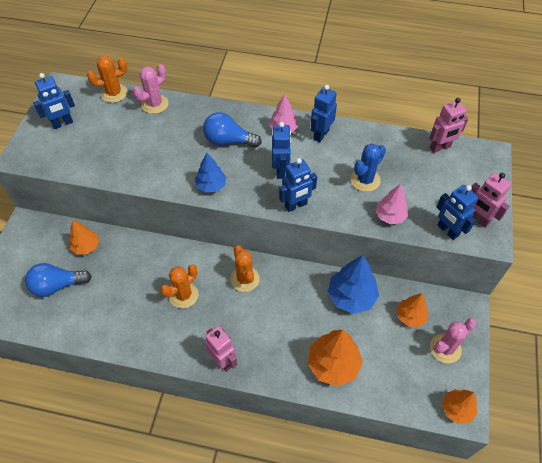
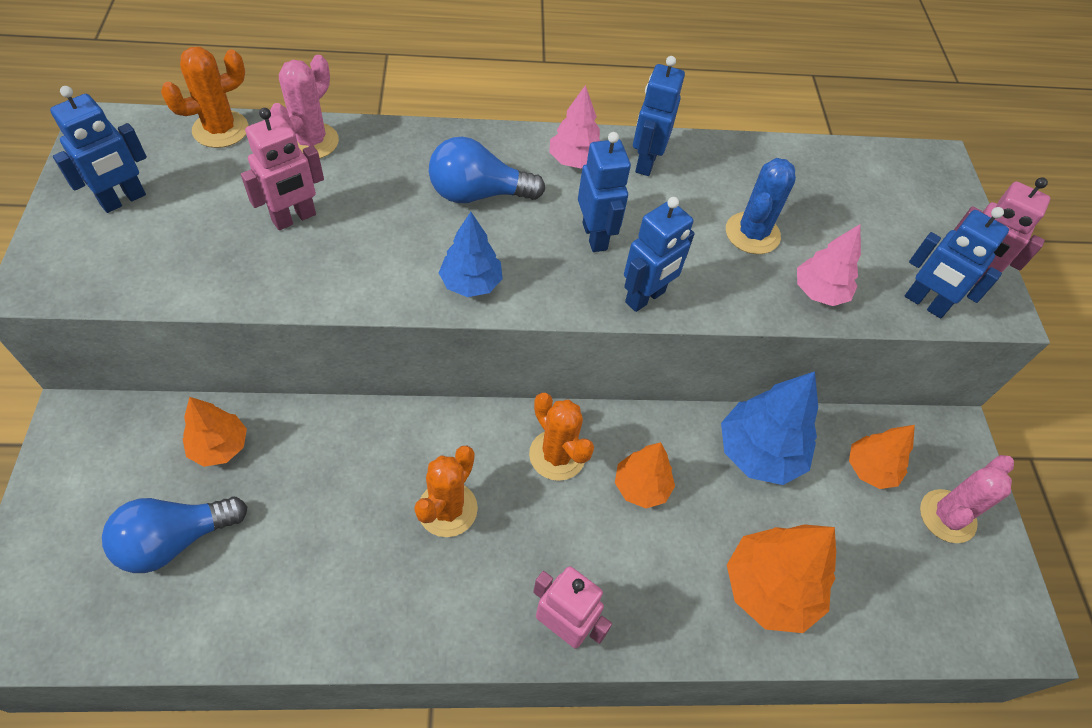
camera: 20 degrees left, 0 degrees up
(440, 147) = (855, 161): pink robot -> pink robot (294, 218)
(456, 409) = (1006, 625): orange tree -> orange tree (641, 487)

